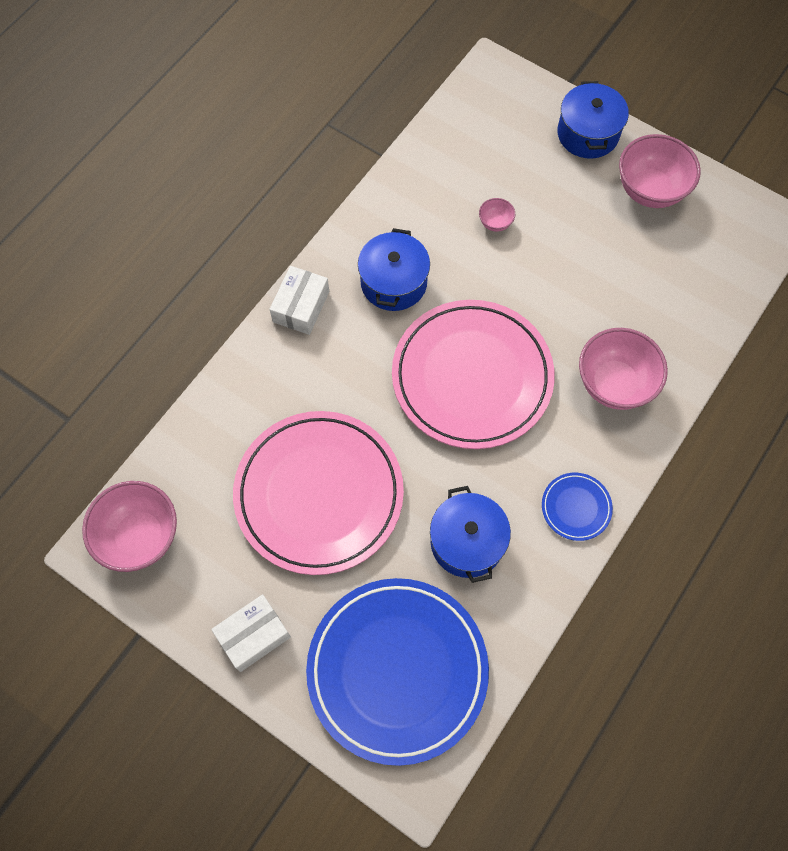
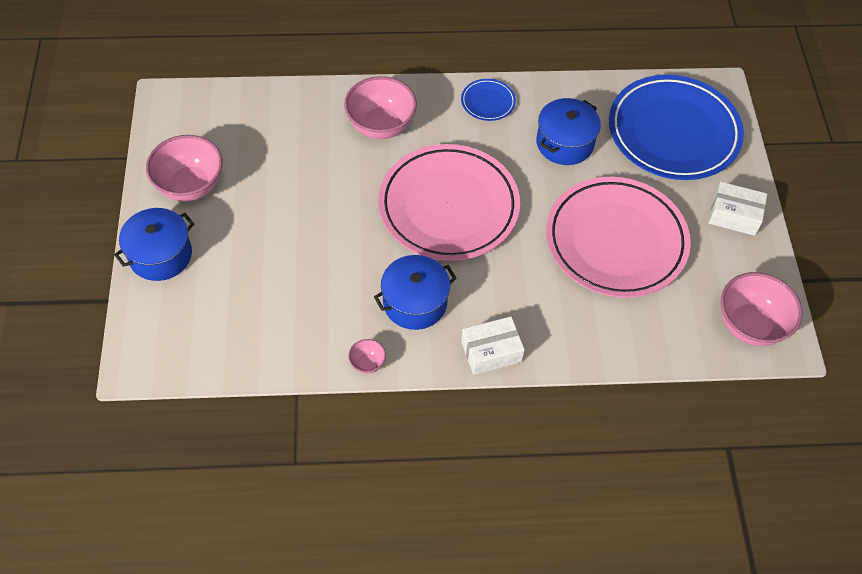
camera: 130 degrees left, 10 degrees down
(495, 223) = (302, 268): pink bowl -> pink bowl (367, 363)

